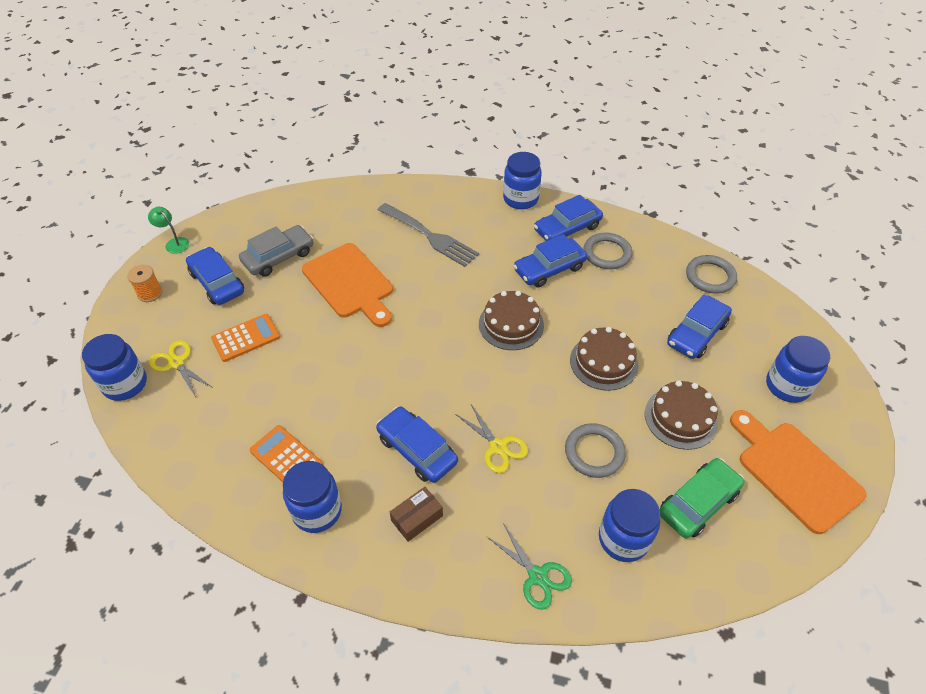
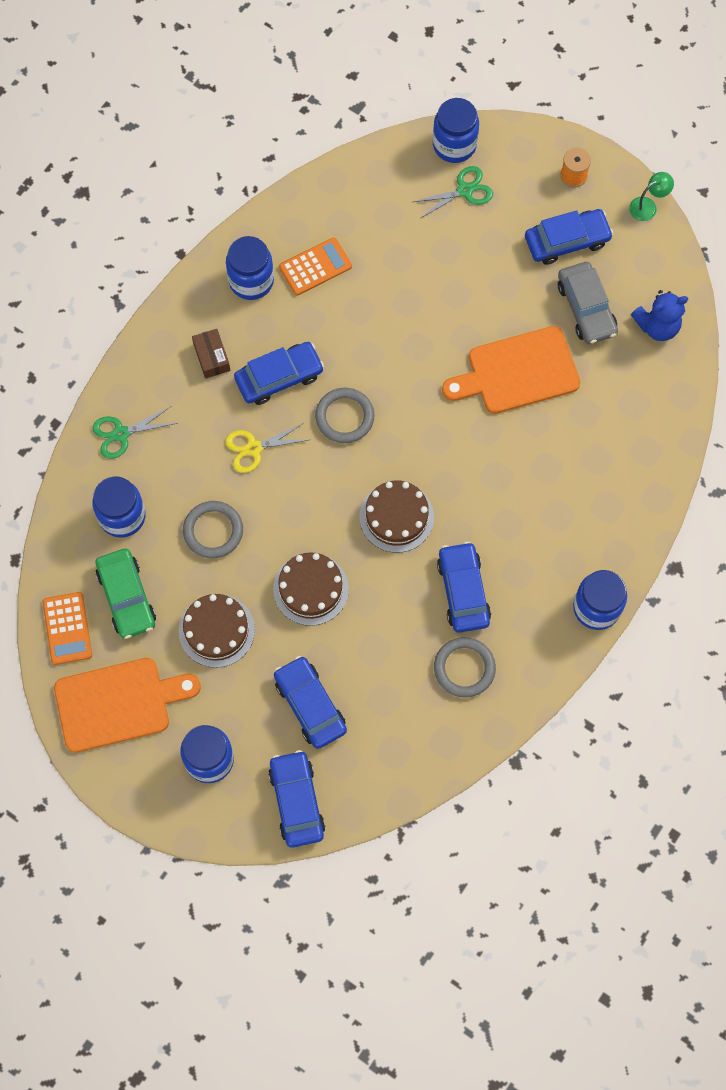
camera: 110 degrees right, 20 degrees up
(176, 363) = (465, 190): yellow scissors -> green scissors
(246, 338) = (474, 256): orange calculator -> orange calculator (67, 628)
(283, 216) = (657, 326): none -> blue teddy bear
(429, 236) = (565, 478): grey fork -> none
(567, 228) = (523, 641): blue car -> blue car (297, 801)
(710, 277) = (384, 769): grey ring -> grey ring (344, 417)

